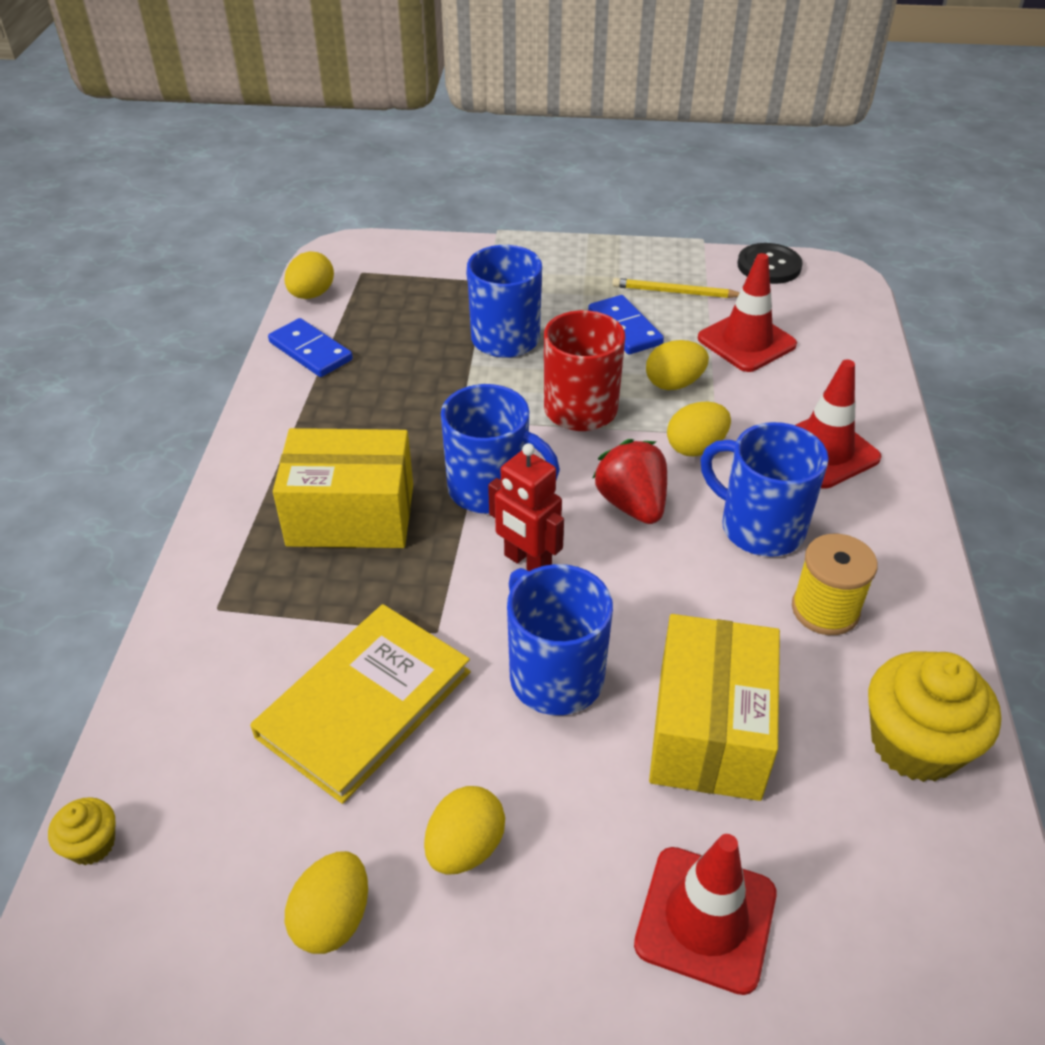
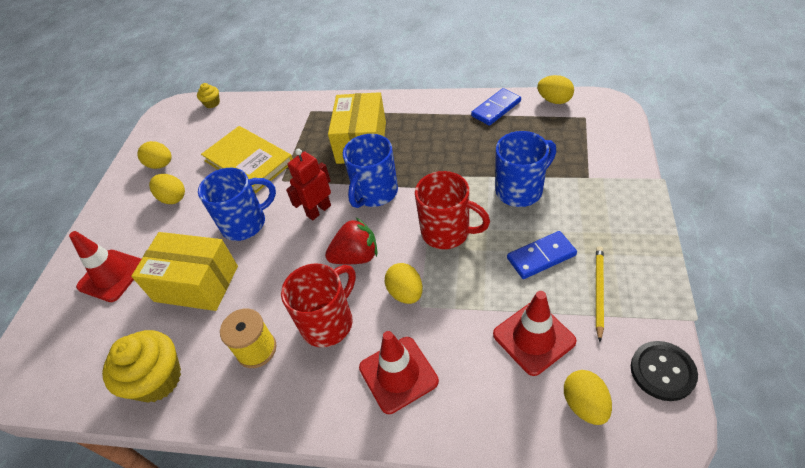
camera: 100 degrees right, 5 degrees up
(674, 383) = (475, 284): yellow egg -> yellow egg (584, 404)
(759, 527) = (328, 322): blue mug -> red mug

